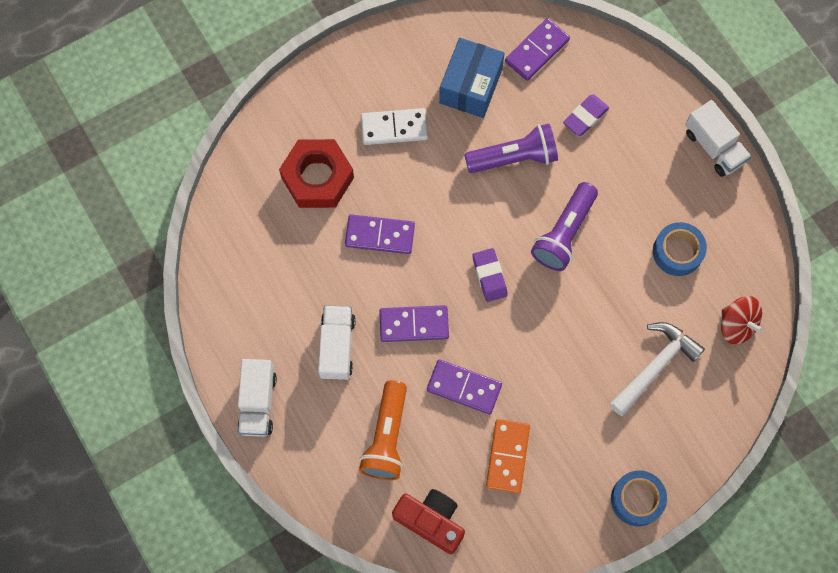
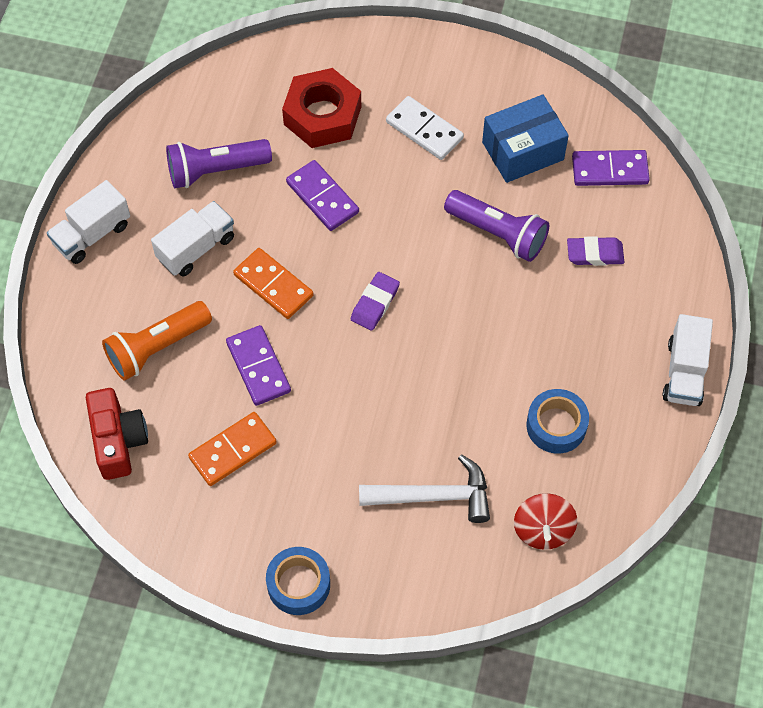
camera: 45 degrees right, 10 degrees down
(414, 325) = (273, 285): purple domino -> orange domino
(564, 233) = (474, 326): purple flashlight -> purple flashlight (216, 170)

